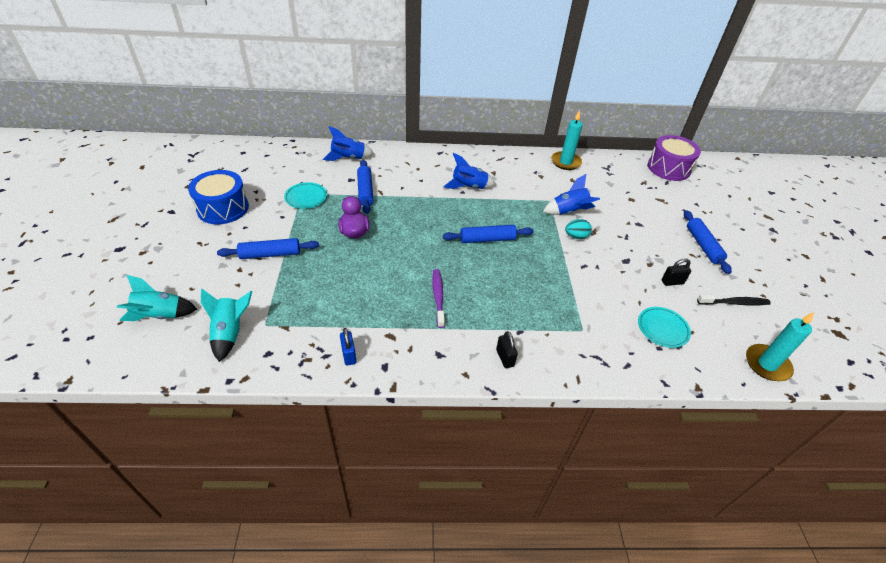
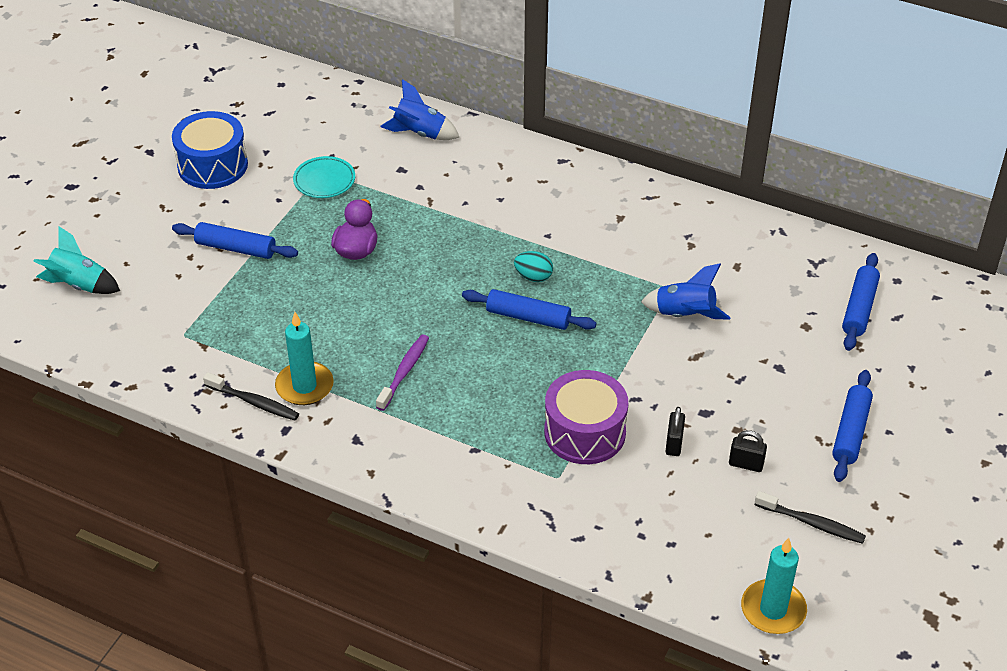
camera: 30 degrees right, 0 degrees up
(230, 333) = (141, 331): turquoise rocket -> none
(349, 355) = (254, 402): blue padlock -> black toothbrush
(365, 191) = (410, 193): blue rolling pin -> blue rolling pin (859, 308)
(469, 187) = (563, 230): blue rocket -> none
(505, 358) = (431, 472): black padlock -> black padlock (674, 444)
(565, 162) = (753, 233): turquoise candle -> turquoise candle (304, 386)
(576, 236) = (661, 354): turquoise egg -> turquoise egg (533, 277)
(662, 329) = (669, 515): turquoise plate -> none
(668, 168) = (926, 294): purple drum -> purple drum (585, 432)

